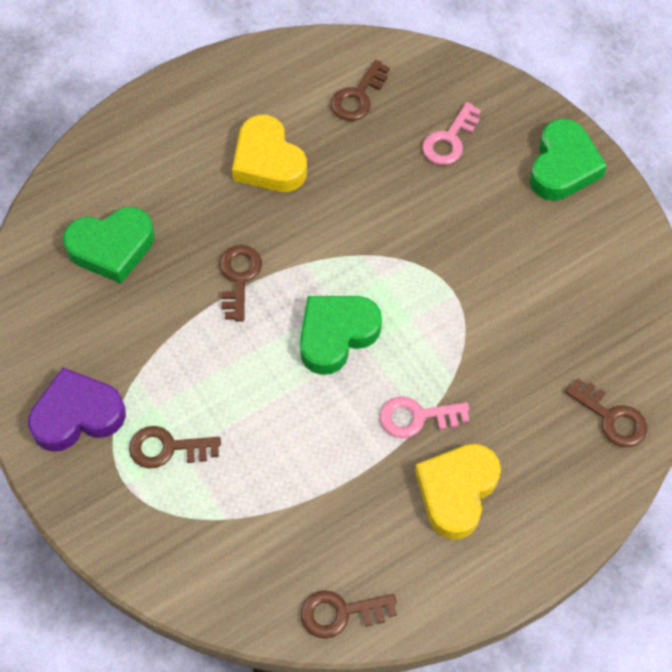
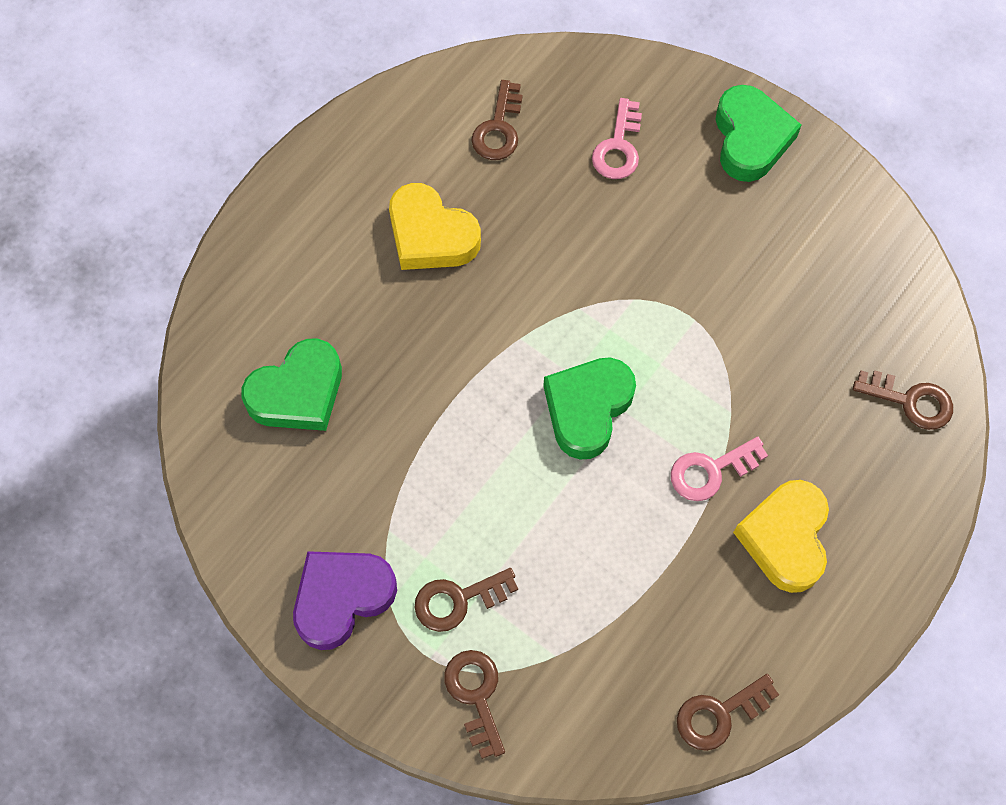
camera: 20 degrees left, 5 degrees up
(239, 277) = (454, 379): brown key -> brown key (475, 695)

